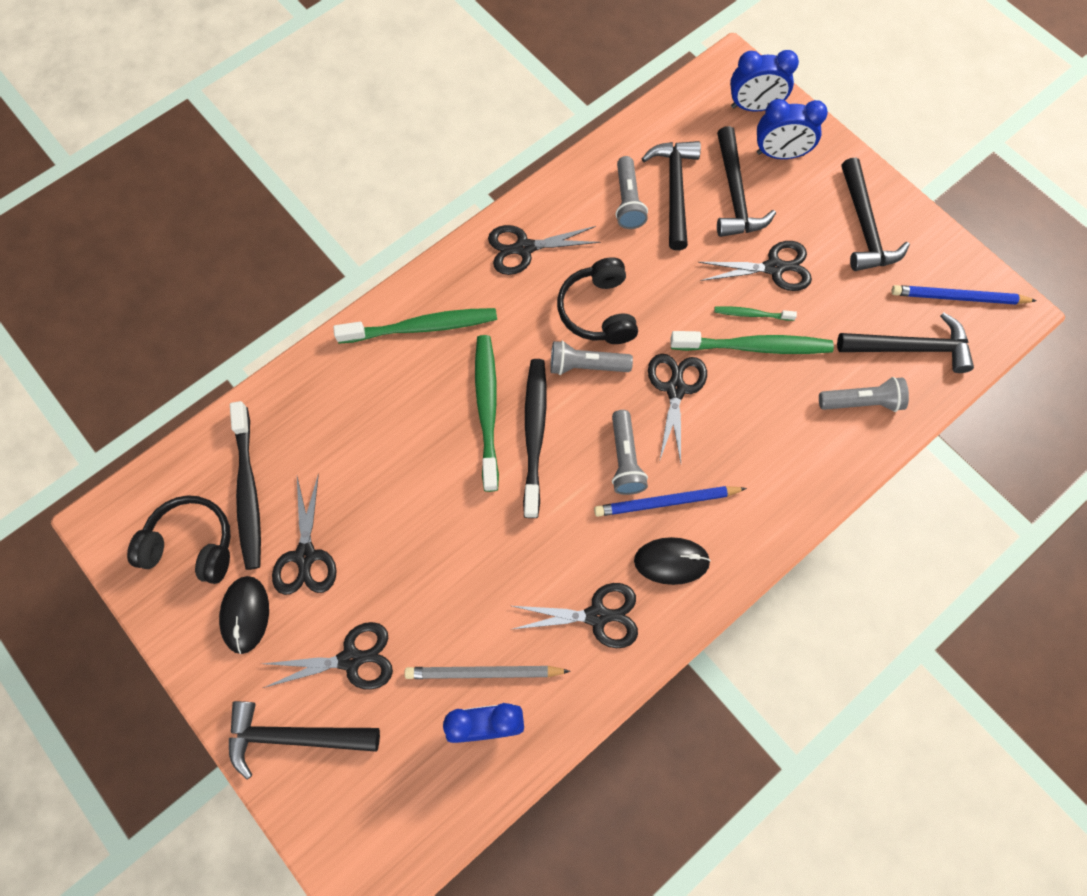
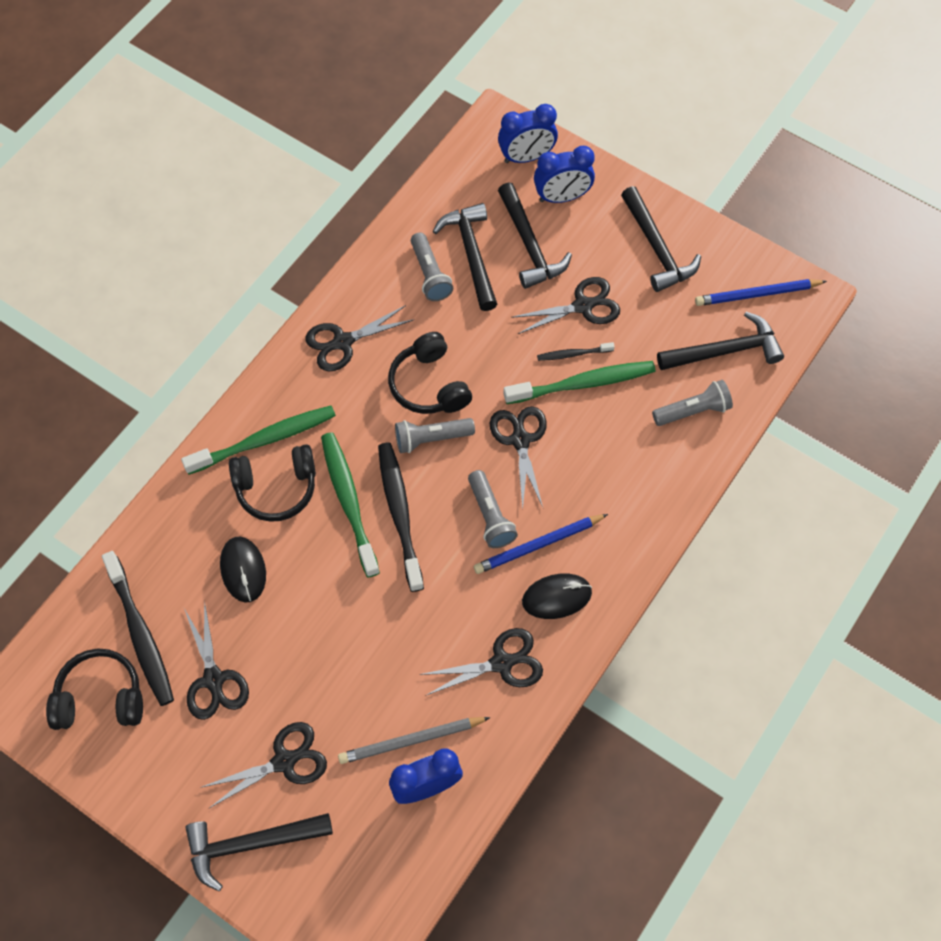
camera: 15 degrees left, 5 degrees down
(245, 615) = (172, 748): black mouse -> black mouse (243, 570)
(420, 378) = (276, 488): none -> black headphones
(752, 314) = (573, 354): green toothbrush -> black toothbrush

